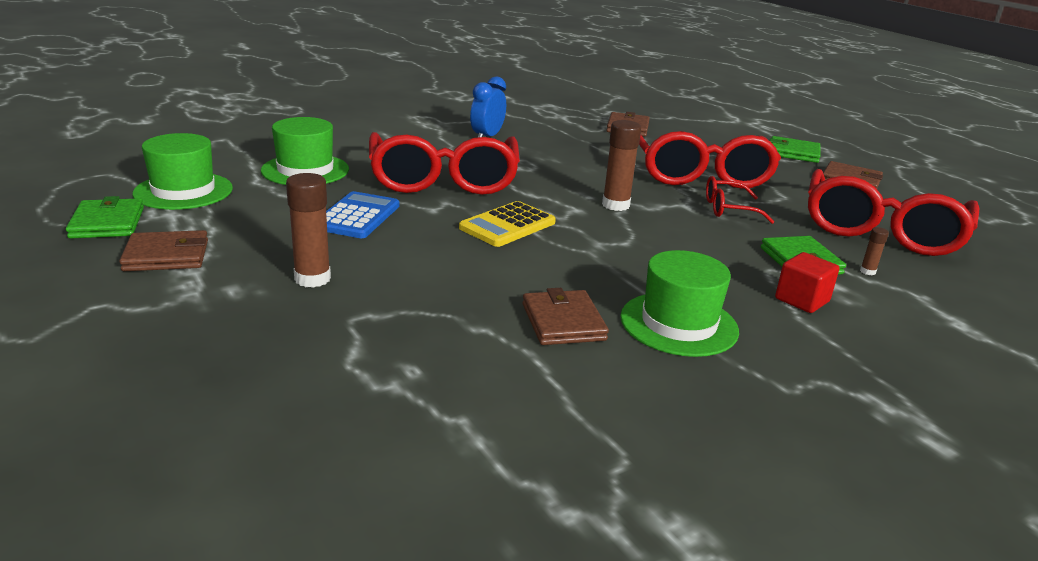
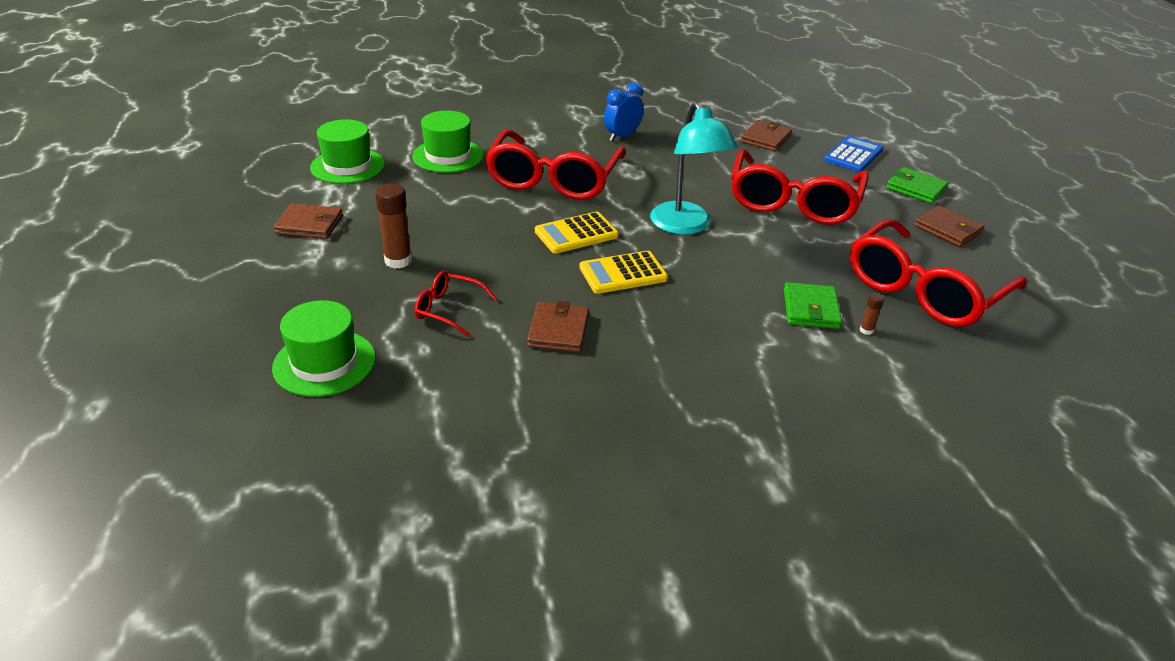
camera: 20 degrees right, 10 degrees up
(107, 223) = (283, 189): green wallet -> none
(357, 216) = (462, 208): blue calculator -> blue calculator (853, 155)
(588, 255) = (623, 273): none -> yellow calculator
(615, 205) = (685, 226): brown glue stick -> turquoise lamp
(679, 324) = (649, 349): green hat -> green hat (324, 363)
(728, 209) = (789, 245): red glasses -> red glasses (448, 309)
(802, 300) = (776, 347): red cube -> none

